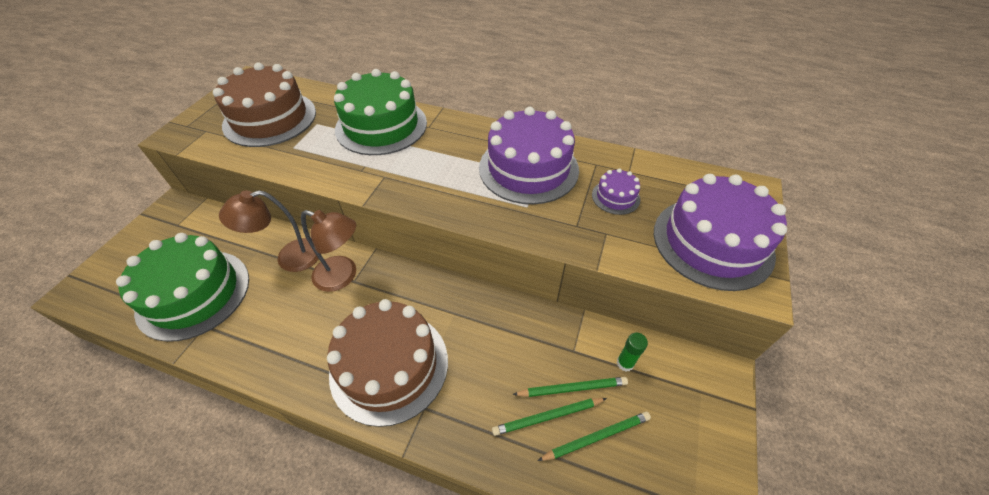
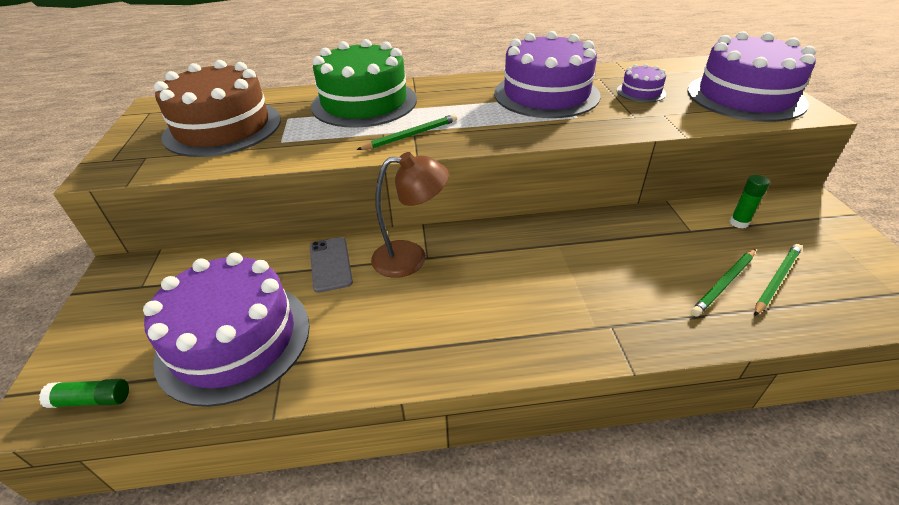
camera: 25 degrees left, 10 degrees down
(101, 300) = (92, 400): none -> green glue stick
(194, 293) = (234, 340): green cake -> purple cake
(290, 257) = (330, 264): brown lamp -> grey phone
(389, 365) = (540, 308): brown cake -> none
(572, 388) = (719, 256): green pencil -> green pencil (411, 135)

